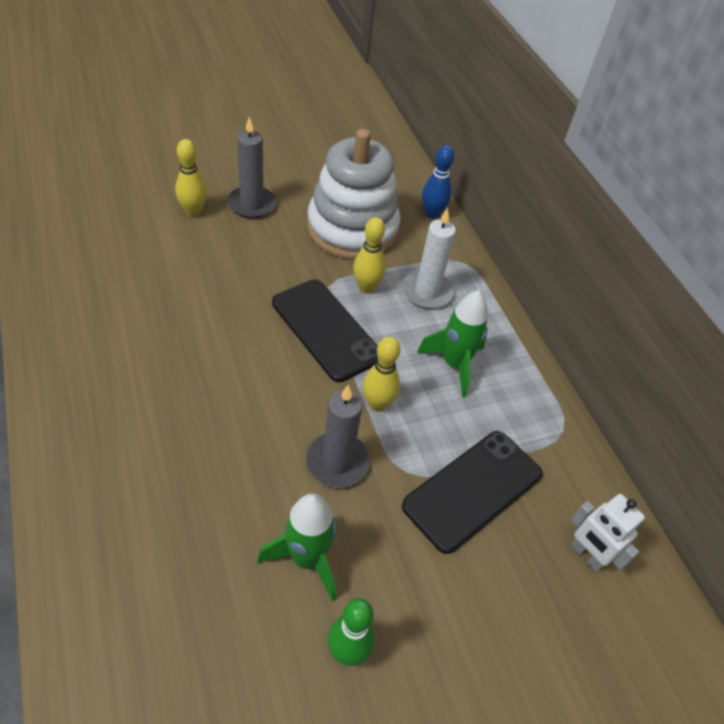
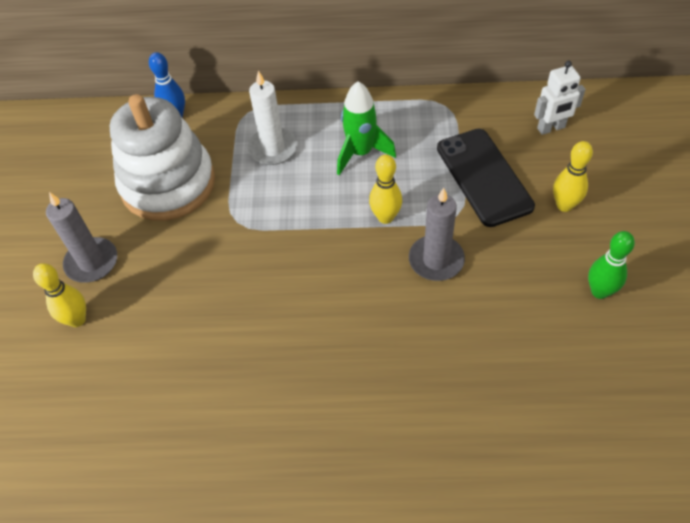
camera: 60 degrees left, 5 degrees up
(307, 559) = (520, 301): green rocket -> none
(326, 329) = (290, 235): black phone -> none
(366, 287) = (249, 192): yellow bowling pin -> yellow bowling pin (564, 205)

